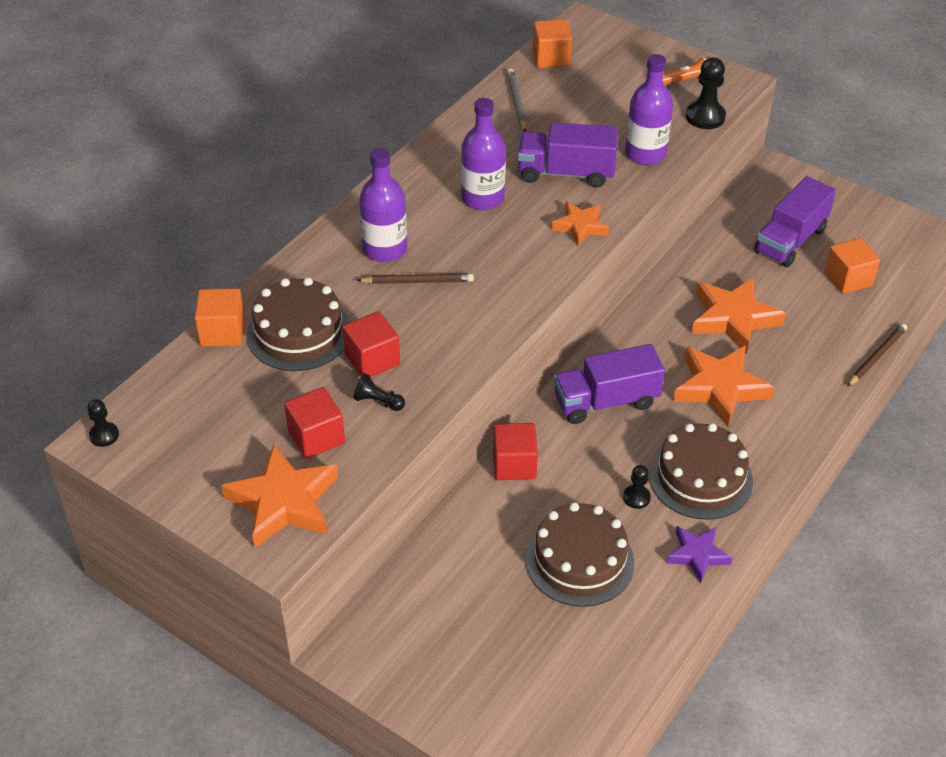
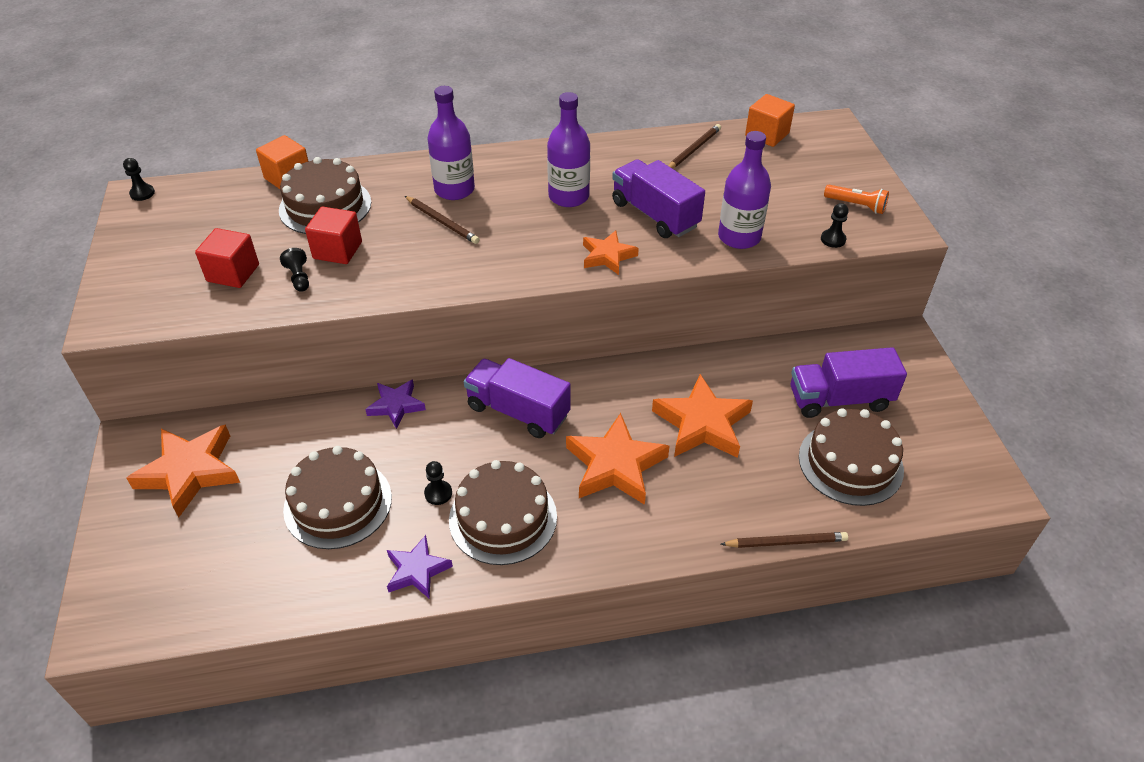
camera: 45 degrees right, 0 degrees up
(283, 502) = (155, 297): orange star -> orange star (190, 472)
(514, 464) = (396, 405): red cube -> purple star
(516, 102) = (693, 149): grey pencil -> brown pencil
(705, 117) = (833, 239): black pawn -> black pawn, size x0.59
(848, 279) = (850, 463): orange cube -> brown cake

